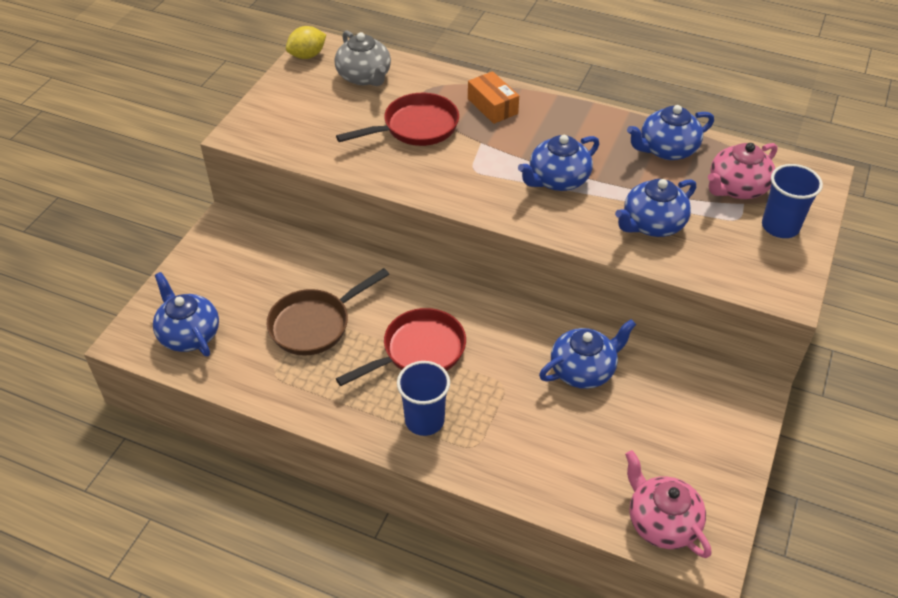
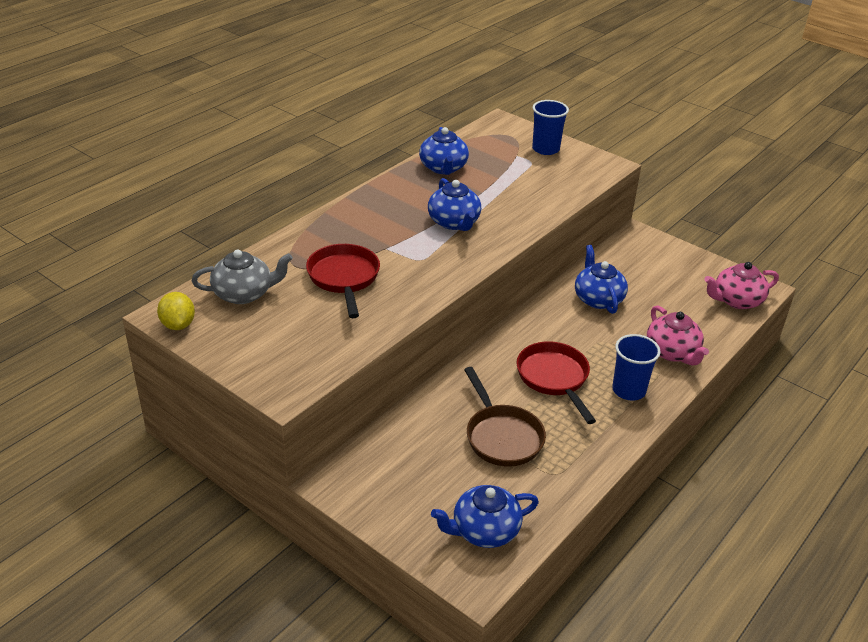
camera: 75 degrees left, 10 degrees down
(492, 106) = (340, 232): orange box -> none
(652, 224) = (523, 195): blue teapot -> none
(736, 188) = (499, 153): pink teapot -> pink teapot (672, 352)

